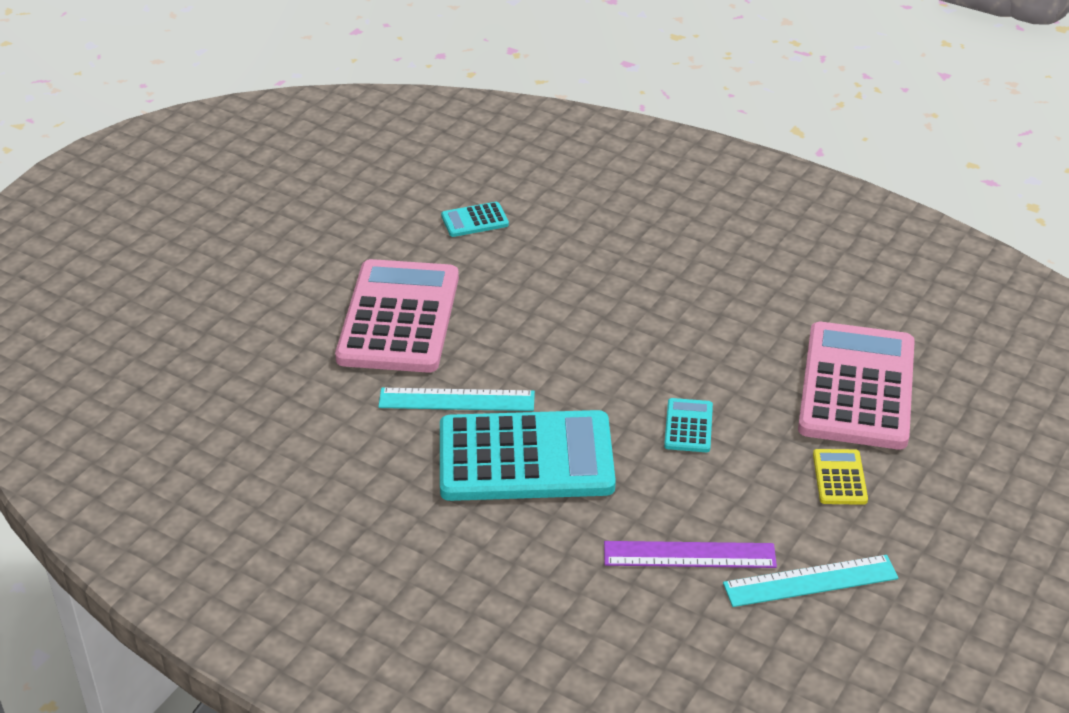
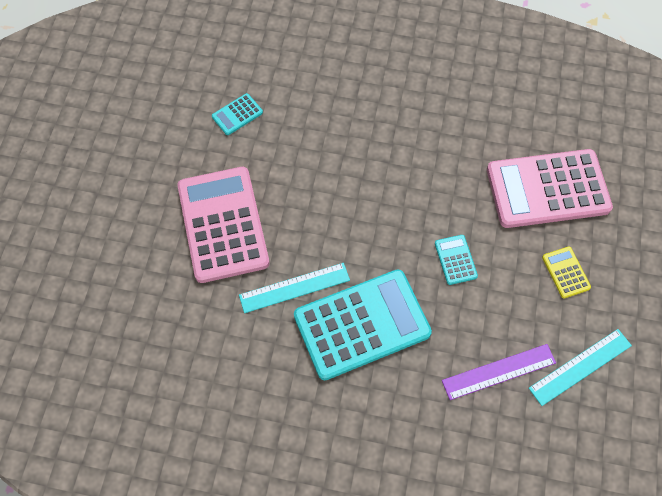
camera: 20 degrees left, 25 degrees up
(856, 387) = (547, 189): pink calculator -> pink calculator turned 90 degrees counterclockwise

